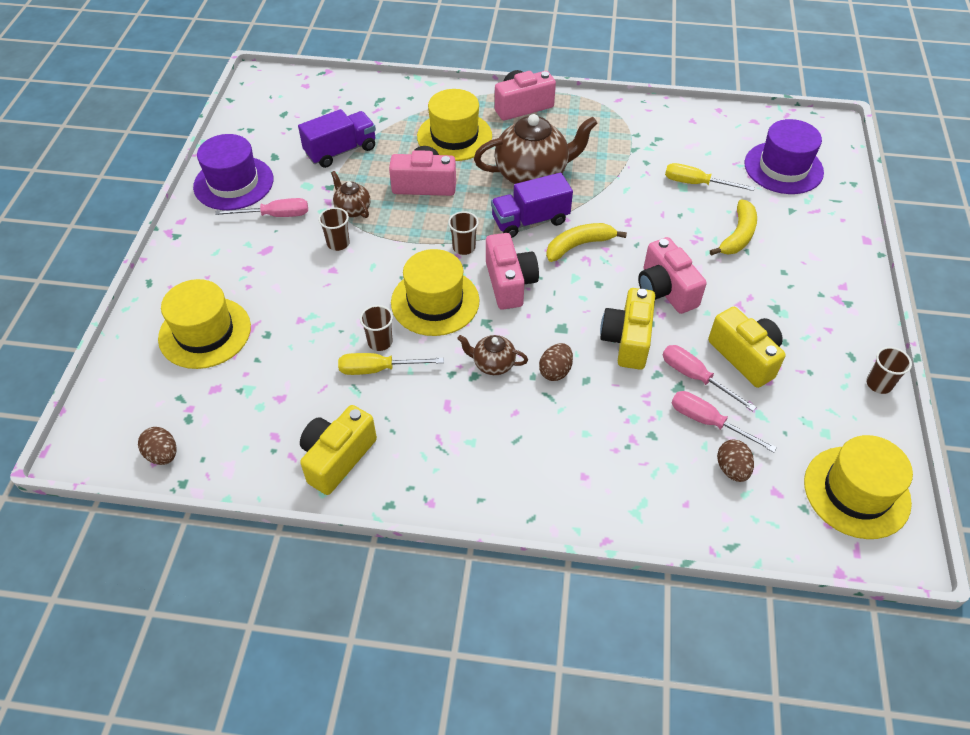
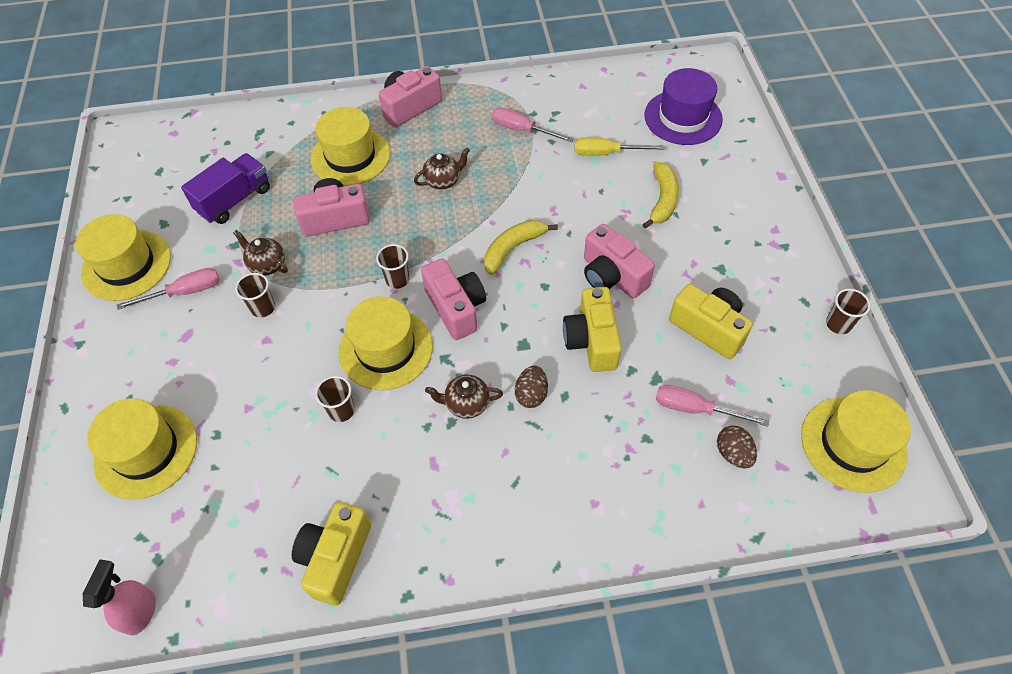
camera: 15 degrees left, 5 degrees up
(163, 455) = (141, 611): brown egg -> pink spray bottle
(233, 183) = (127, 265): purple hat -> yellow hat
(378, 369) = (349, 442): yellow screwdriver -> none
(530, 220) = (456, 233): purple truck -> none
(532, 174) = (443, 181): brown teapot -> brown teapot, size x0.49
(695, 377) = (668, 363): pink screwdriver -> pink screwdriver (522, 130)

